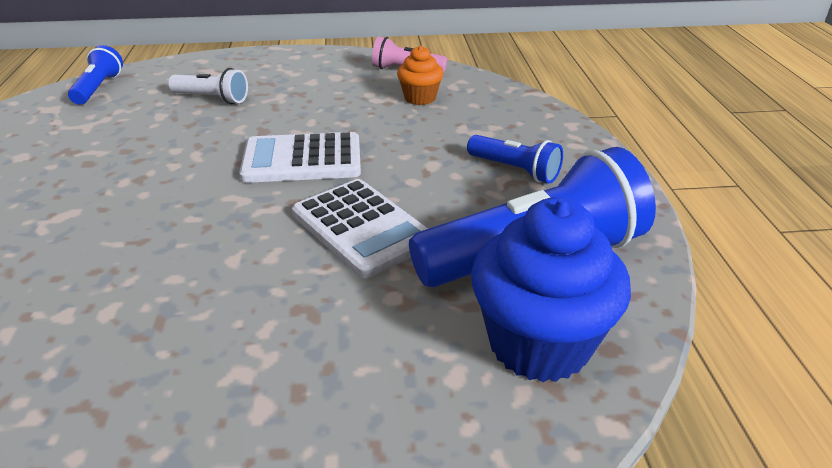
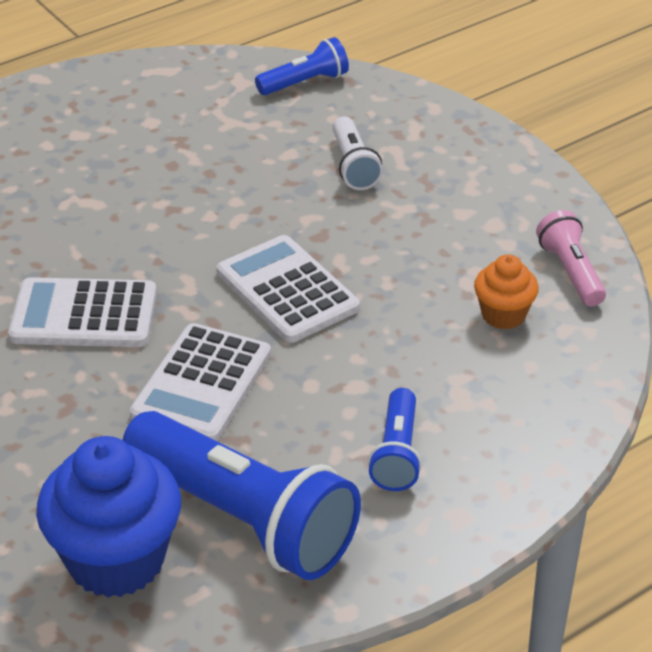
camera: 60 degrees right, 5 degrees up
(202, 263) = (84, 315): none -> white calculator

